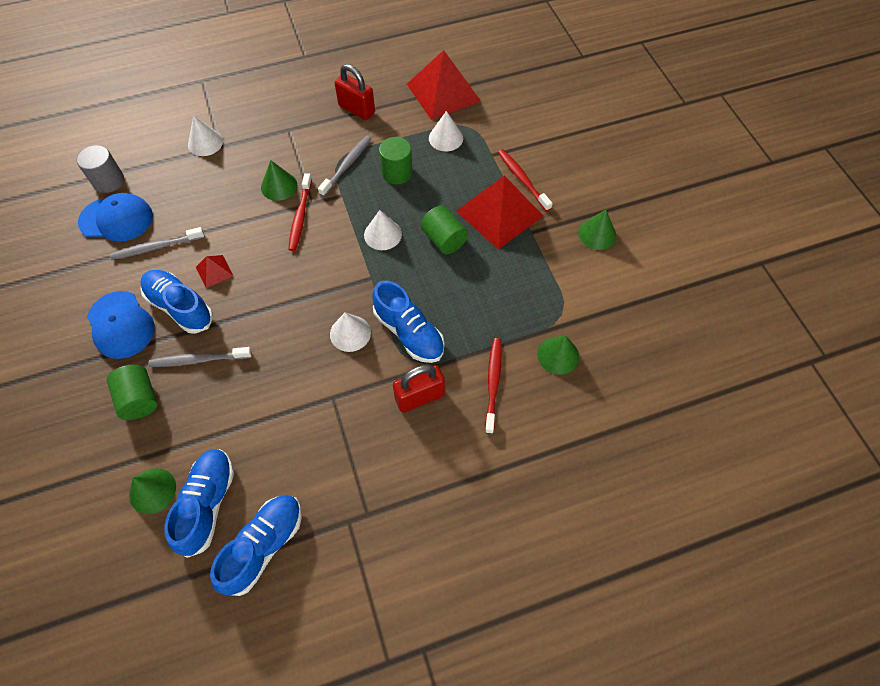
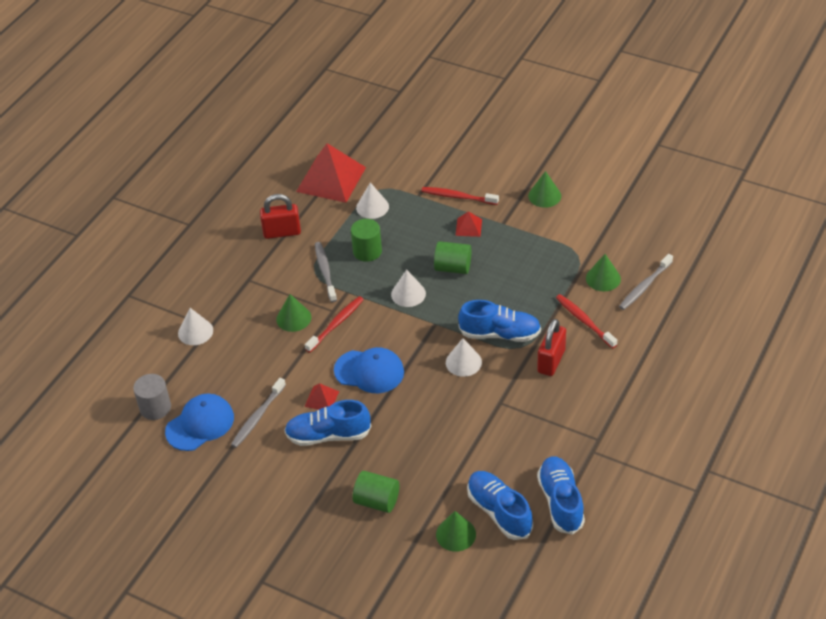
camera: 40 degrees left, 15 degrees down
(121, 325) = (301, 476): blue cap -> blue cap (369, 371)
(199, 360) = (385, 451): grey toothbrush -> grey toothbrush (645, 286)
(300, 216) = (336, 324): red toothbrush -> red toothbrush turned 105 degrees counterclockwise
(499, 213) = (468, 227): red pyramid -> red pyramid, size x0.44

